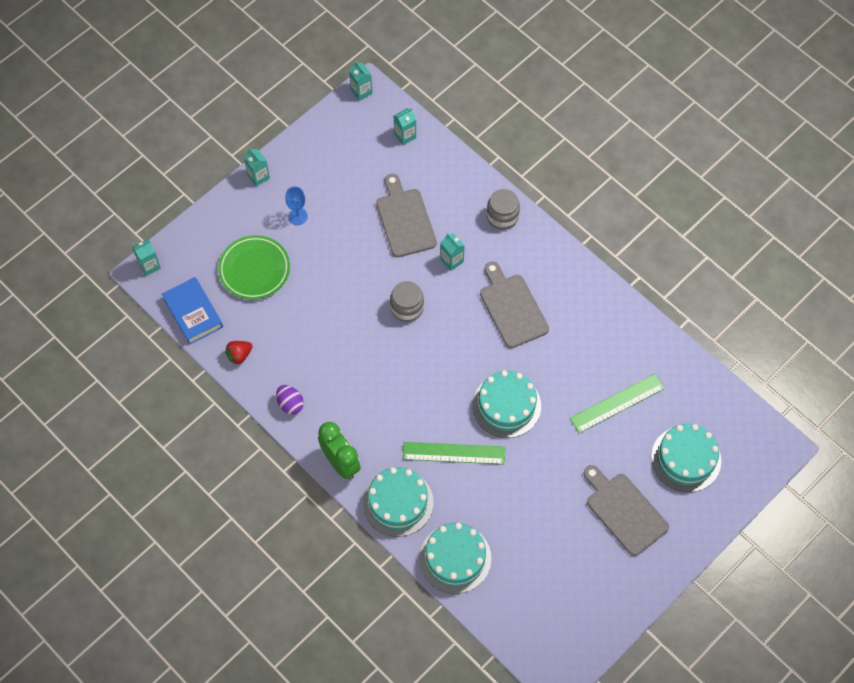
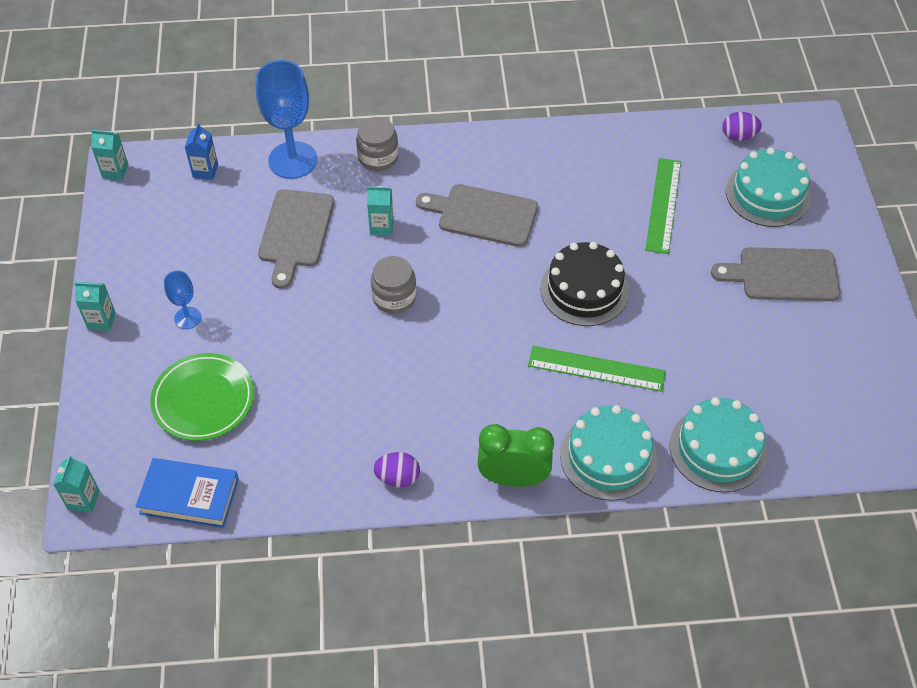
camera: 50 degrees left, 10 degrees down
(239, 355) = (289, 486): red strawberry -> none
(405, 136) = (205, 171): turquoise carton -> blue carton
(405, 219) = (295, 232): grey cutting board -> grey cutting board turned 105 degrees counterclockwise
(453, 453) = (596, 369): green ruler -> green ruler turned 60 degrees clockwise
(456, 173) = (293, 160): none -> blue goblet
(506, 405) = (584, 290): turquoise cake -> black cake
(722, 408) = (738, 136): none -> purple egg

